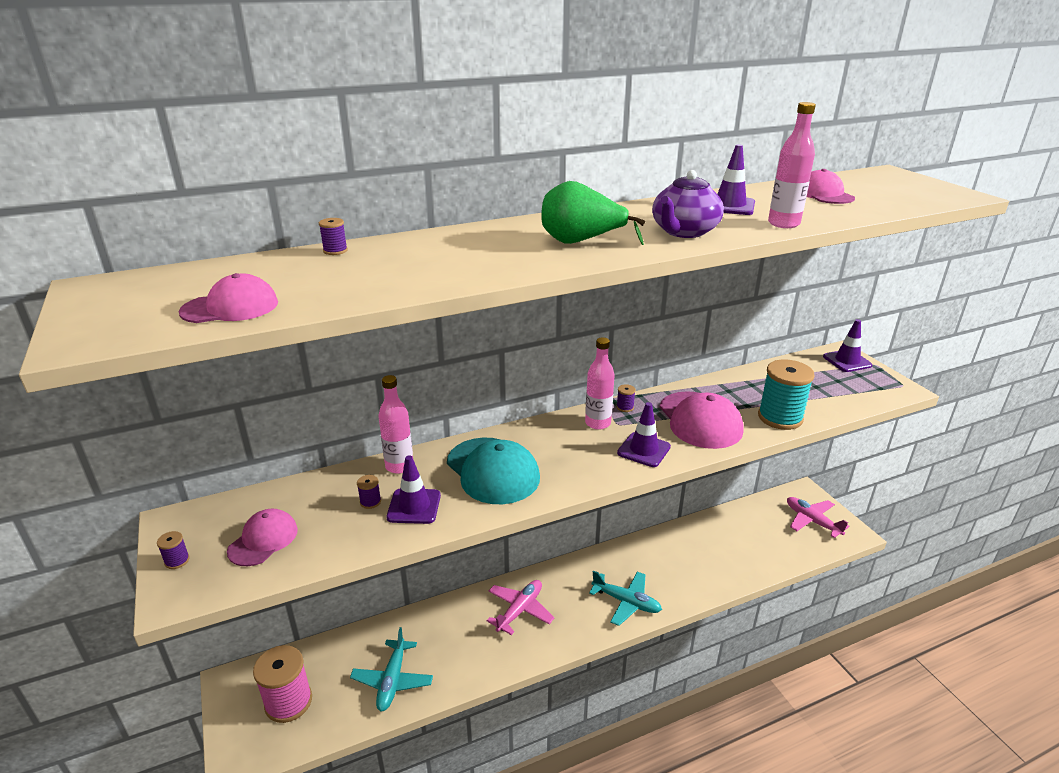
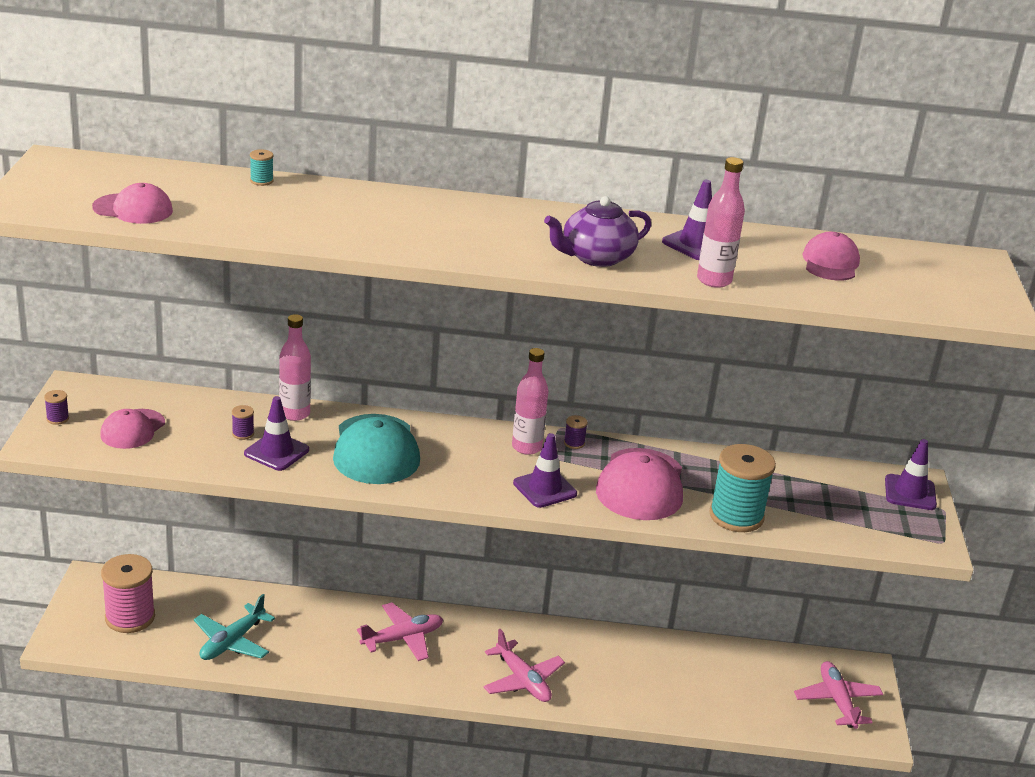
camera: 25 degrees right, 0 degrees up
(263, 540) = (132, 429): pink cap -> pink cap turned 150 degrees clockwise
(335, 251) = (261, 181): purple spool -> turquoise spool
(581, 242) = (481, 237): green pear -> none
(626, 602) = (522, 680): turquoise plane -> pink plane

